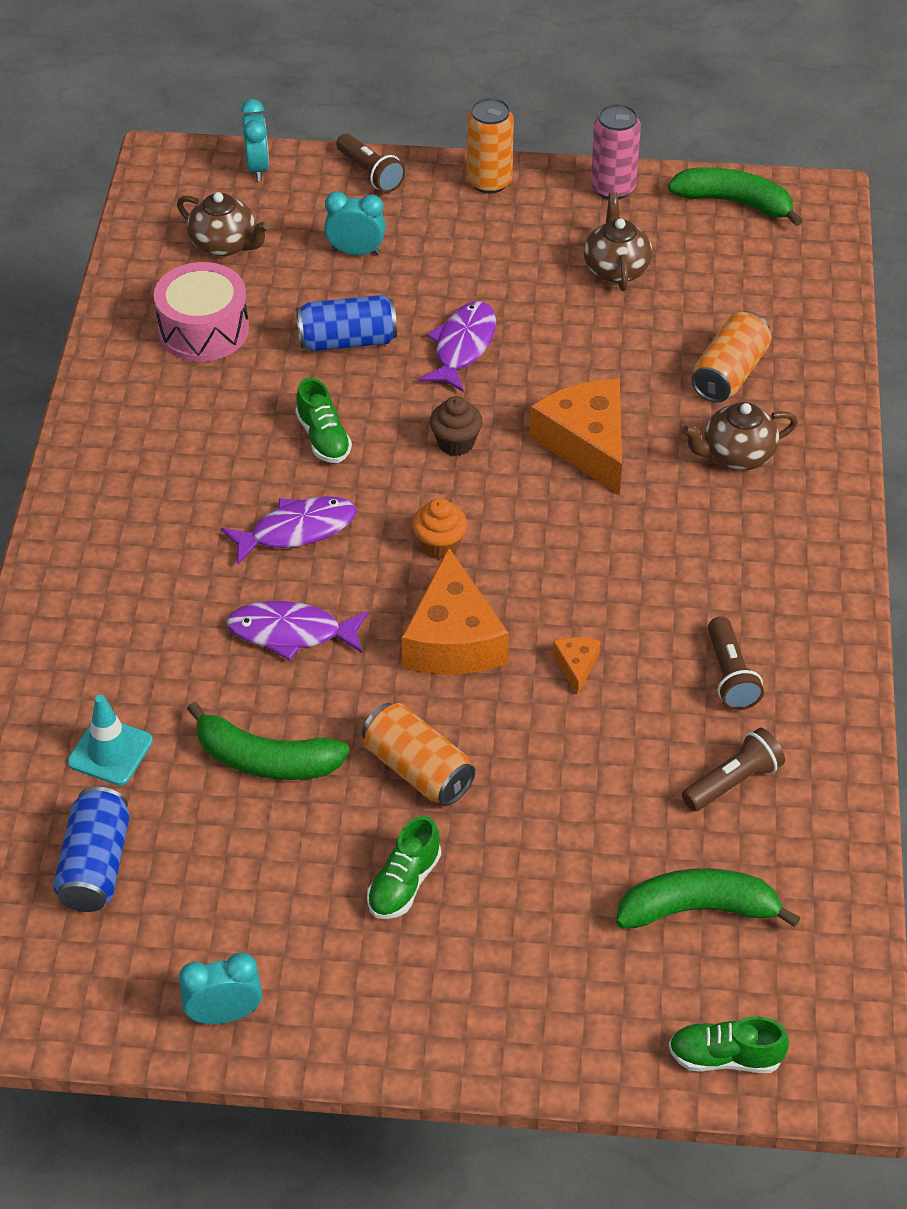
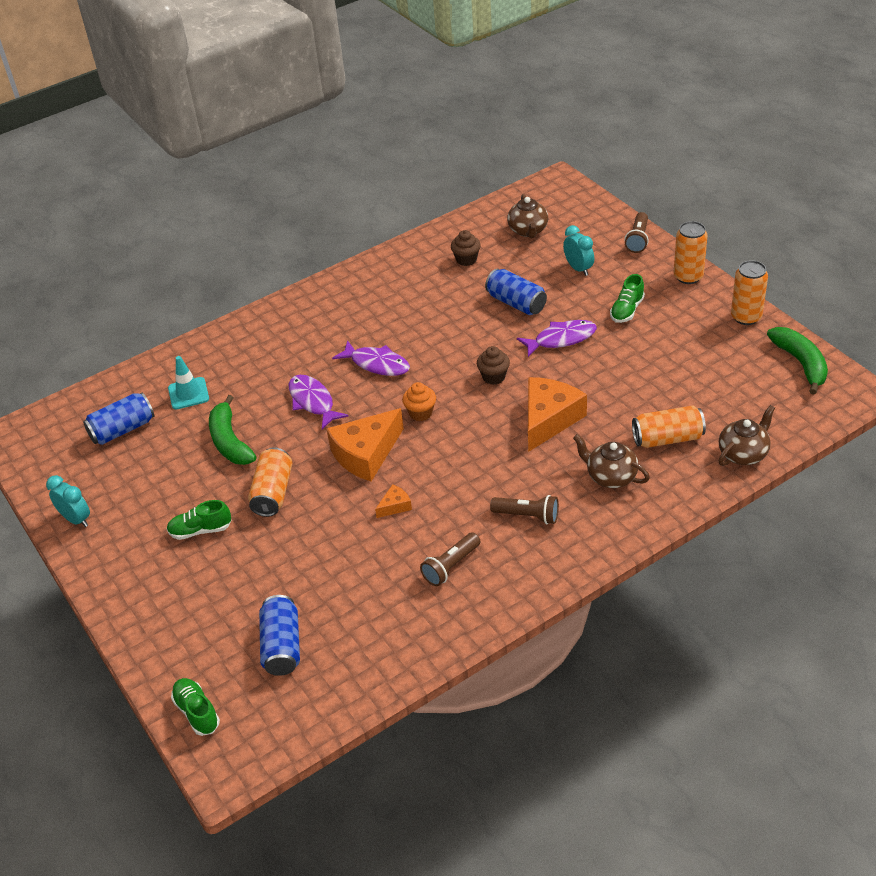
camera: 55 degrees right, 5 degrees down
(204, 330) = (466, 259): pink drum -> brown cupcake
(257, 168) = (591, 207): turquoise clock -> none
(323, 438) = (444, 335): green shoe -> green shoe (627, 310)
(613, 188) = (746, 317): pink can -> orange can
(616, 269) = (688, 354): brown teapot -> brown teapot (743, 454)
(698, 909) = (282, 646): green banana -> blue can
(733, 782) = (379, 610): brown flashlight -> brown flashlight (527, 516)

